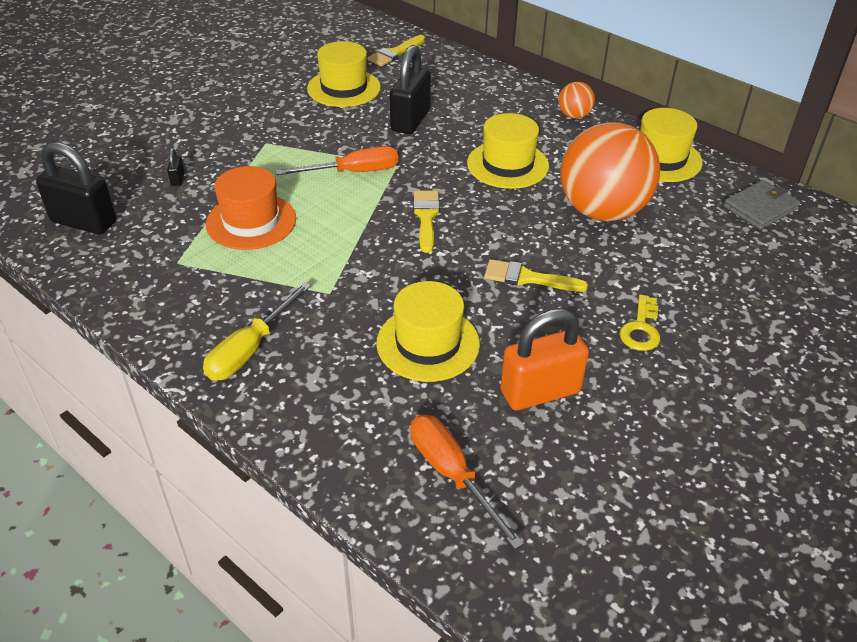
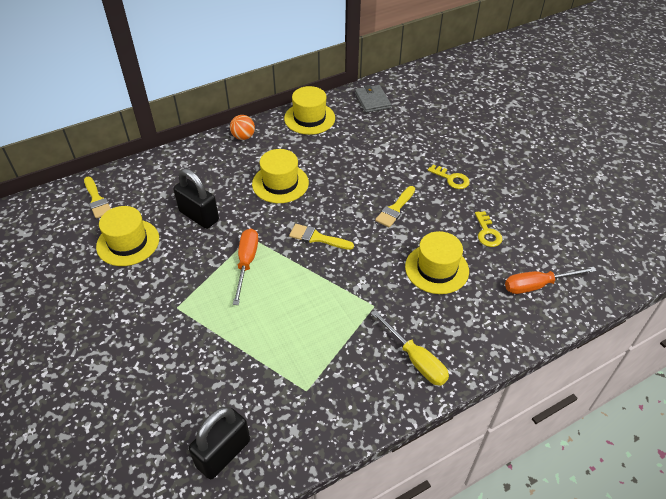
camera: 70 degrees left, 5 degrees up
(177, 179) = (196, 376): black padlock -> none
(251, 221) = (277, 335): orange hat -> none
(540, 392) = (487, 232): orange padlock -> yellow key
(602, 211) = (347, 159): orange ball -> none

